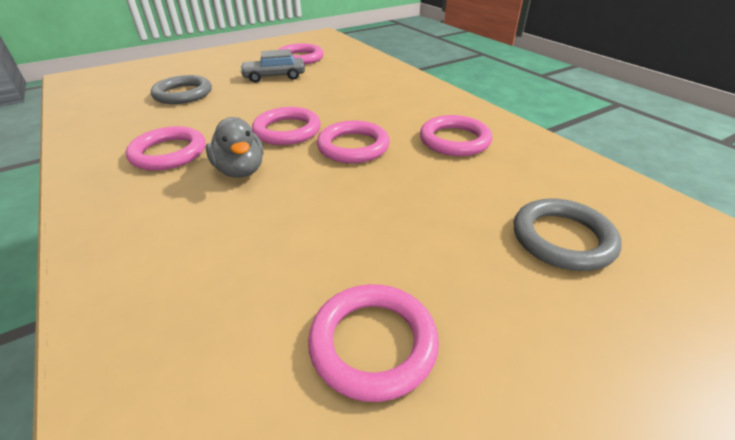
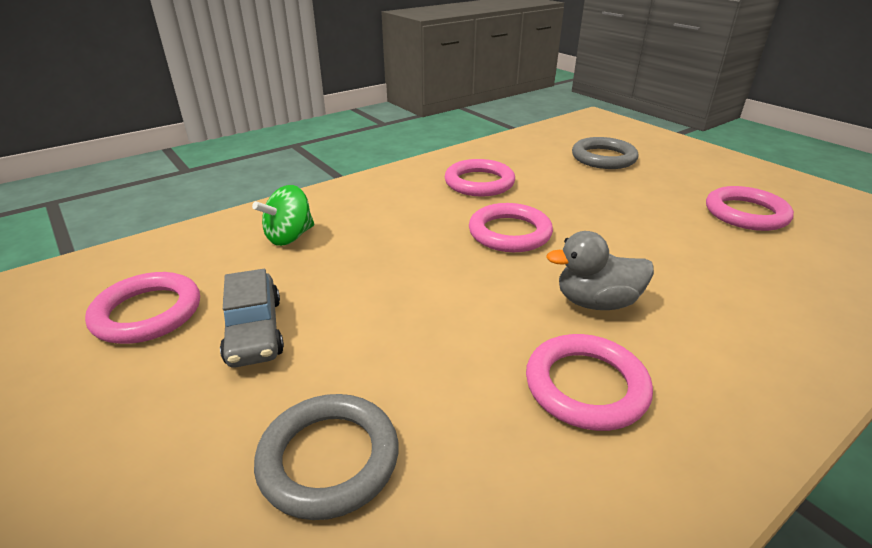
camera: 95 degrees left, 5 degrees down
(240, 170) = (596, 302): grey duck -> grey duck turned 150 degrees counterclockwise
(287, 130) = (481, 283): pink ring -> none
(363, 77) = (290, 237): none -> green spinning top

